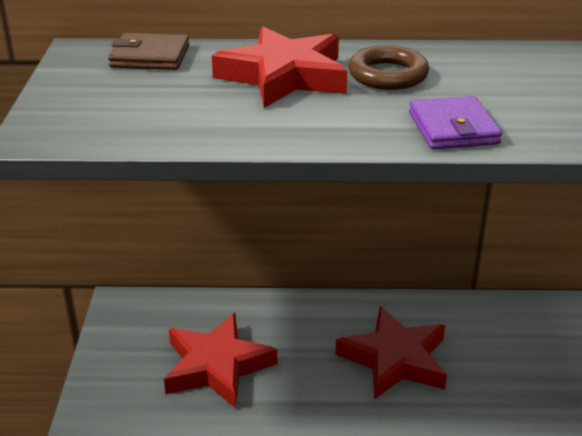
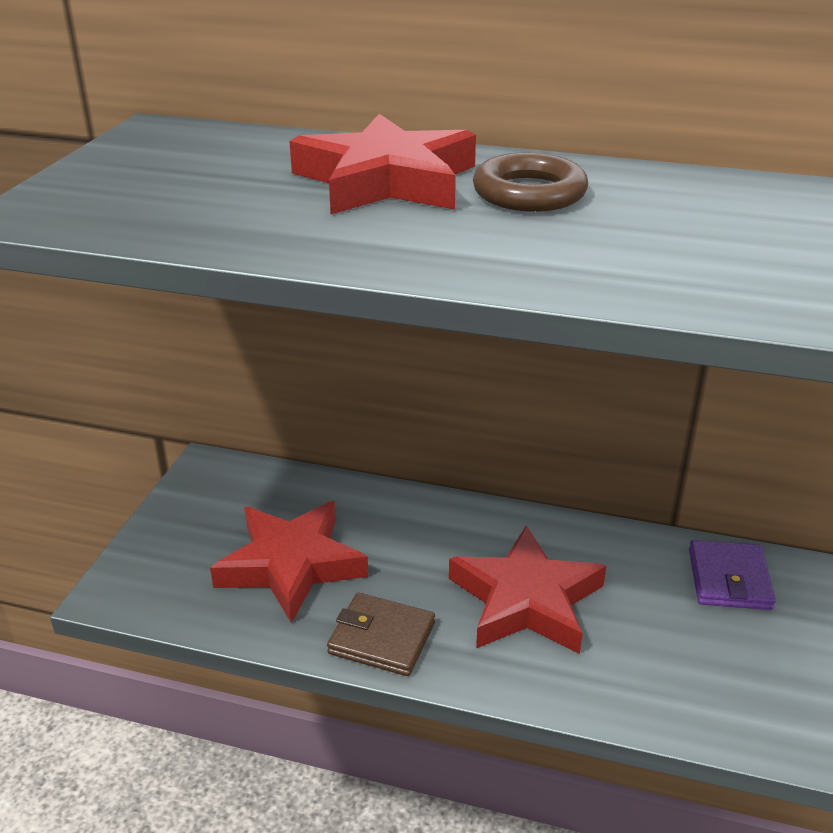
camera: 15 degrees right, 0 degrees up
(150, 56) = (232, 142): brown wallet -> brown wallet (381, 638)
(453, 128) = (577, 268): purple wallet -> purple wallet (729, 579)

